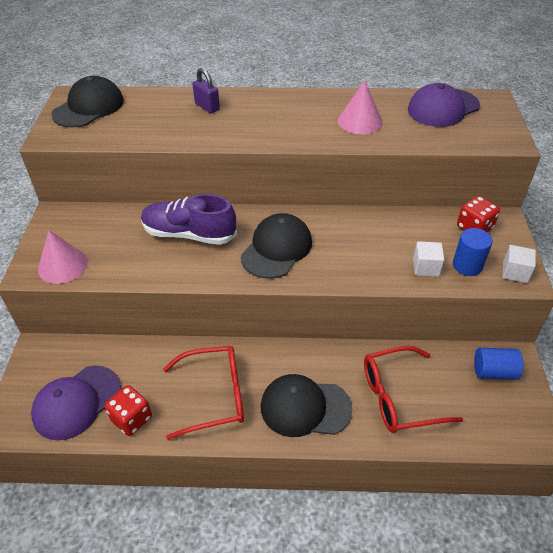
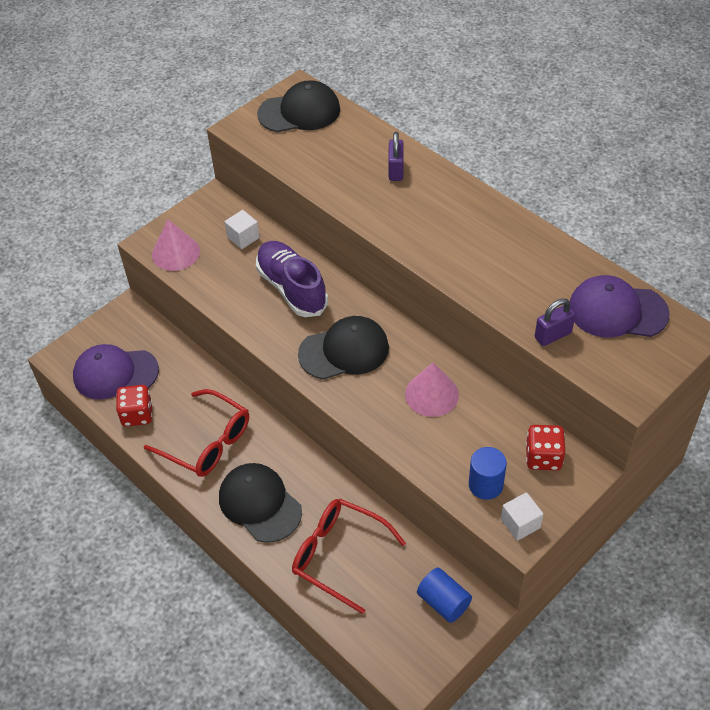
camera: 45 degrees right, 5 degrees up
(360, 121) = (512, 273): pink cone -> pink cone (431, 394)
(426, 267) = (446, 459): white cube -> white cube (243, 237)
(429, 138) = (553, 335): none -> purple padlock

